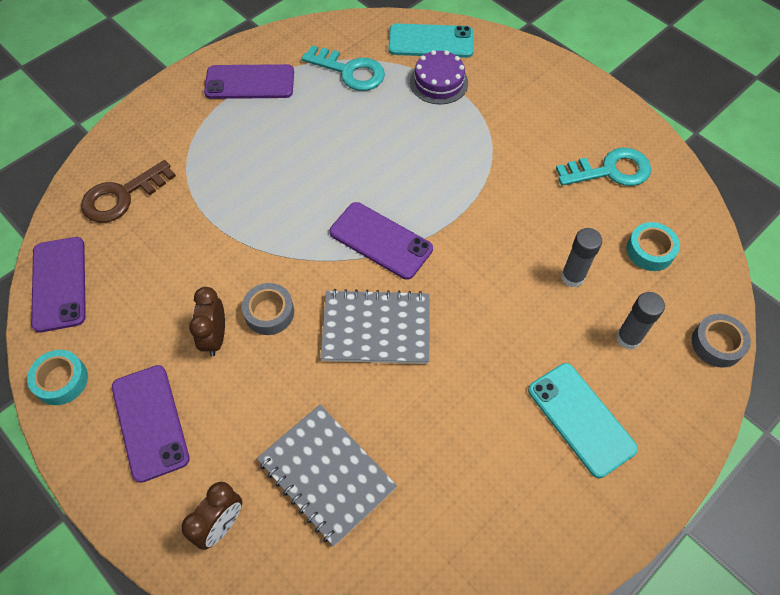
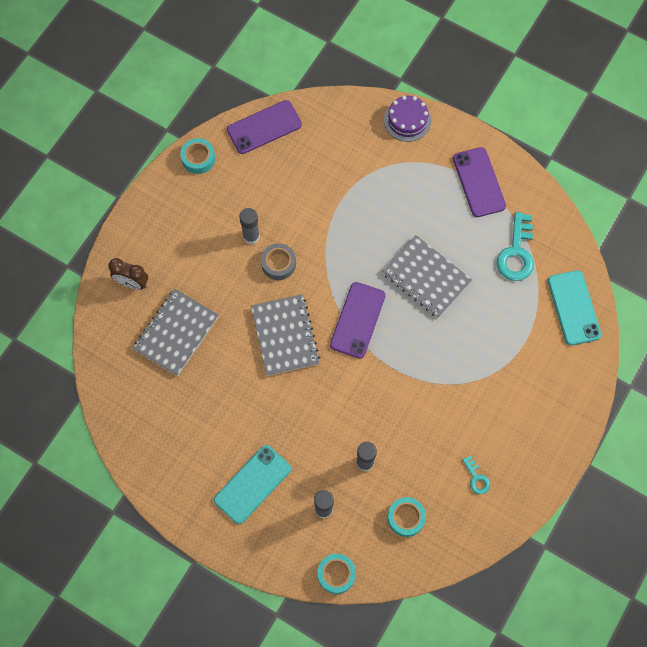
camera: 75 degrees right, 10 degrees up
(122, 196) = (344, 136): brown key -> none
(150, 422) = (184, 220): purple phone -> none
(215, 337) = (251, 236): brown clock -> grey glue stick
(349, 158) = (426, 277): none -> grey notebook
(439, 82) = (528, 325): purple cake -> purple cake (407, 120)
(610, 170) = (476, 478): turquoise key -> turquoise key, size x0.51
(717, 344) = (336, 574): grey tape -> turquoise tape

